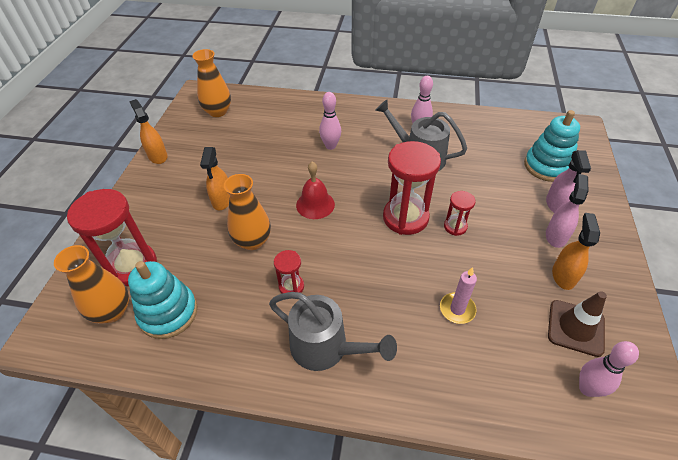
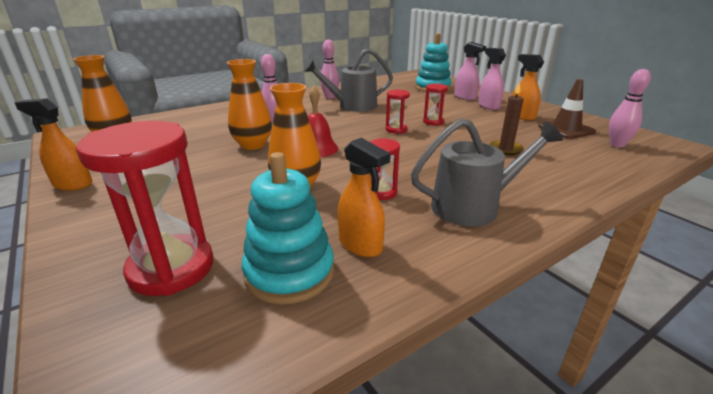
camera: 45 degrees left, 20 degrees down
(112, 311) = (204, 317): orange vase -> orange vase (253, 145)
(222, 200) = (217, 179): orange spray bottle -> orange spray bottle (360, 245)
(405, 217) = (396, 130): red hourglass -> red hourglass, size x0.50
(457, 309) = (505, 149): pink candle -> brown candle

